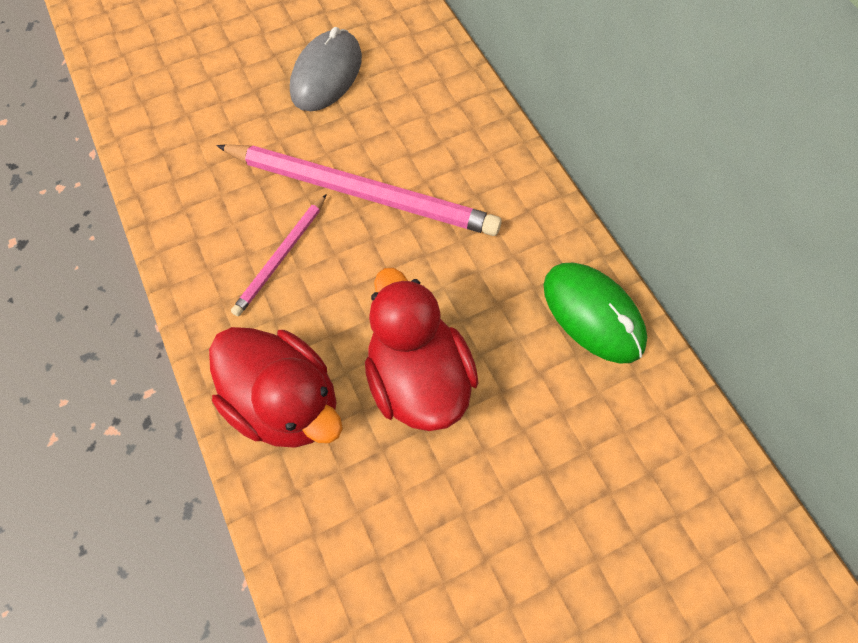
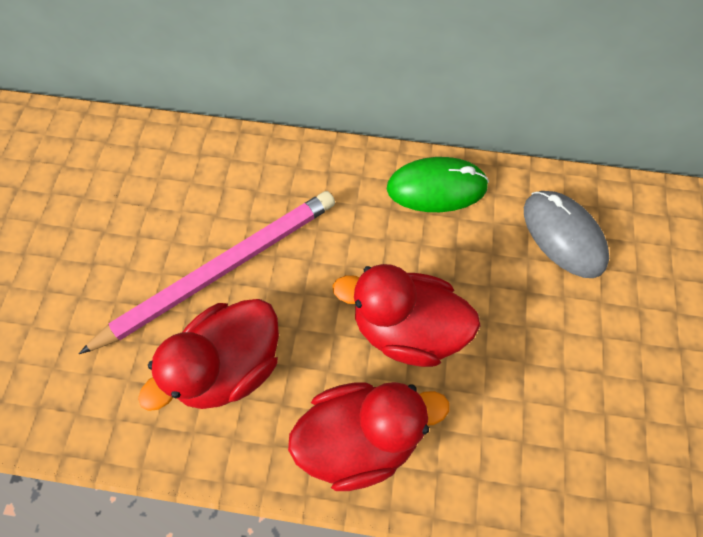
camera: 55 degrees left, 0 degrees up
(281, 257) = (230, 366): pink pencil -> red duck
(326, 74) = (85, 226): grey mouse -> grey mouse (563, 235)

